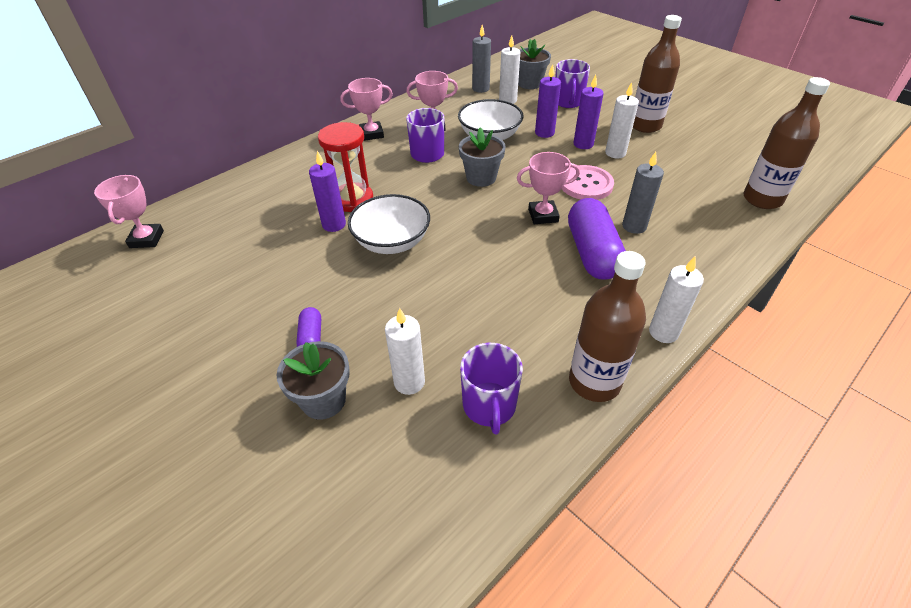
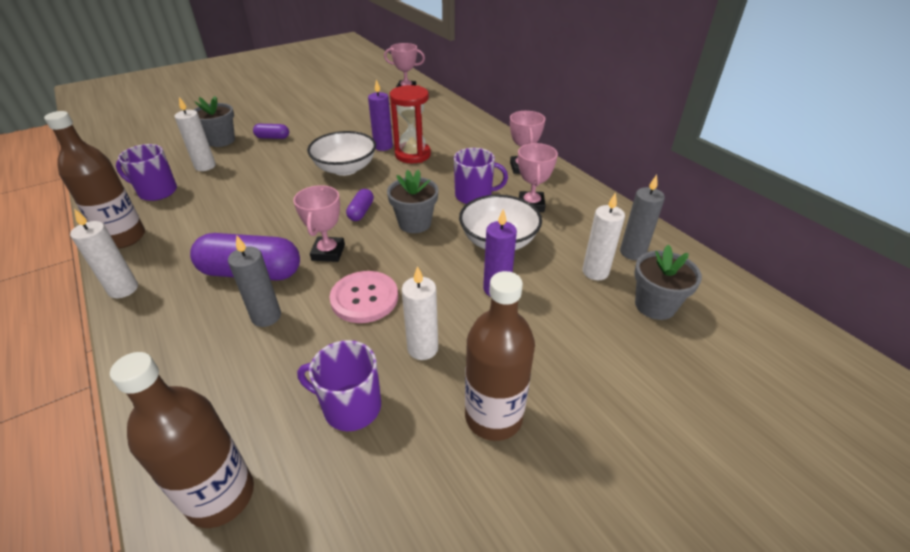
camera: 100 degrees right, 5 degrees down
(474, 211) = (361, 212): none -> purple capsule
(568, 102) = (588, 336): purple mug -> purple mug (351, 407)
(583, 144) = (457, 320): purple candle -> none

